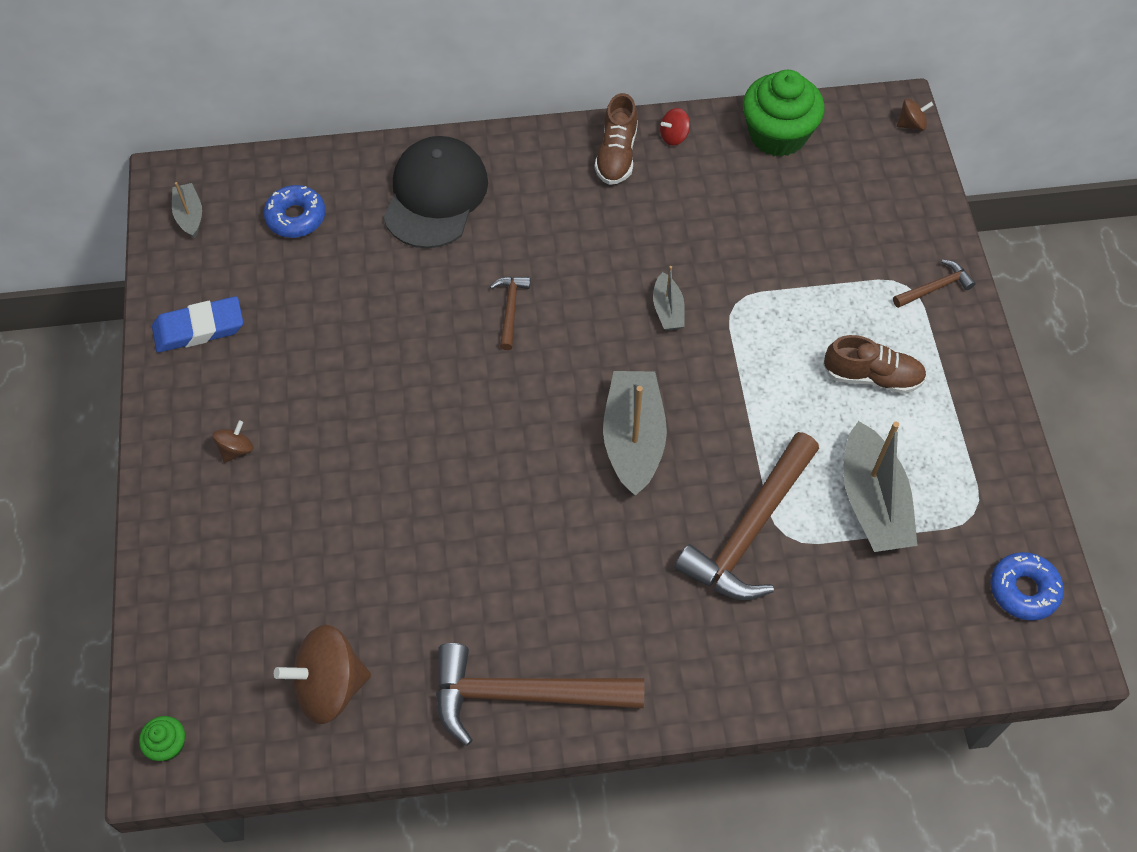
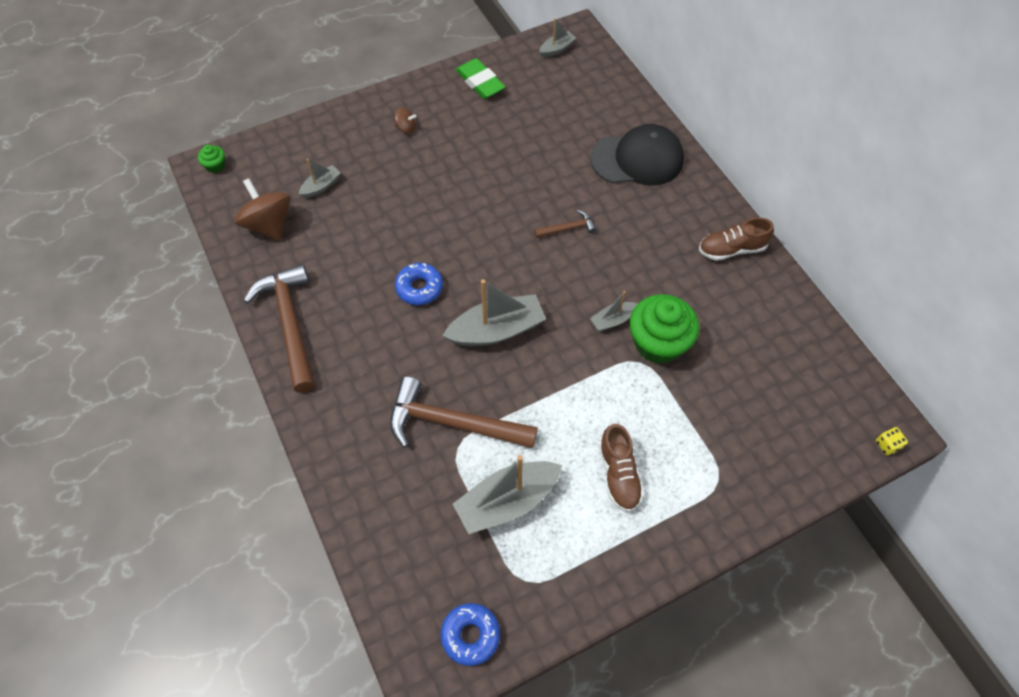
camera: 70 degrees right, 0 degrees up
(199, 328) = (480, 82): blue eraser -> green eraser
(290, 594) = (321, 186): none -> grey boat
(296, 217) = (582, 97): blue donut -> blue donut (419, 288)
(674, 136) = (770, 280): red spinning top -> none
(777, 135) = (814, 348): green cupcake -> green cupcake (658, 342)
(911, 124) = (887, 445): brown spinning top -> yellow dice
(935, 287) = (727, 502): brown hammer -> none

